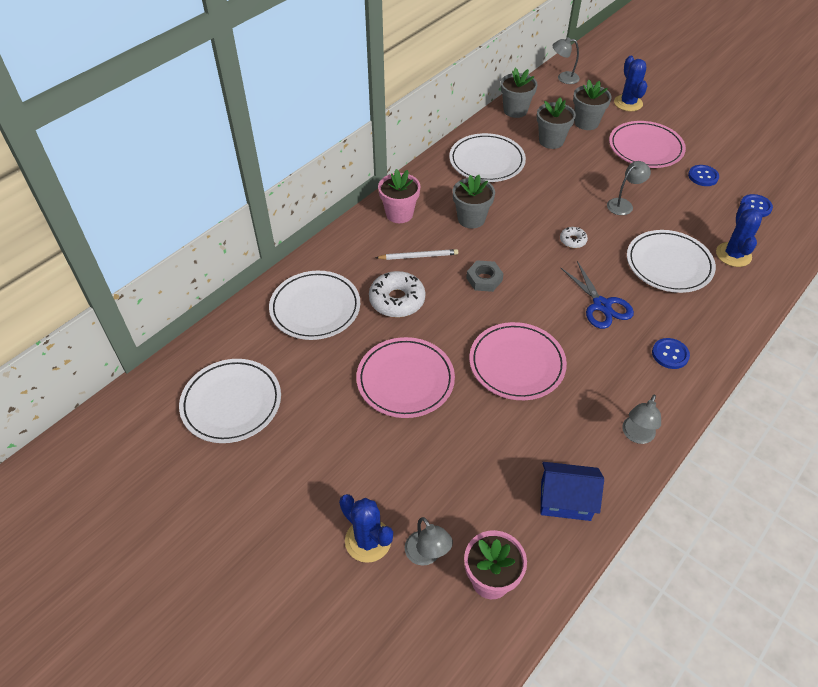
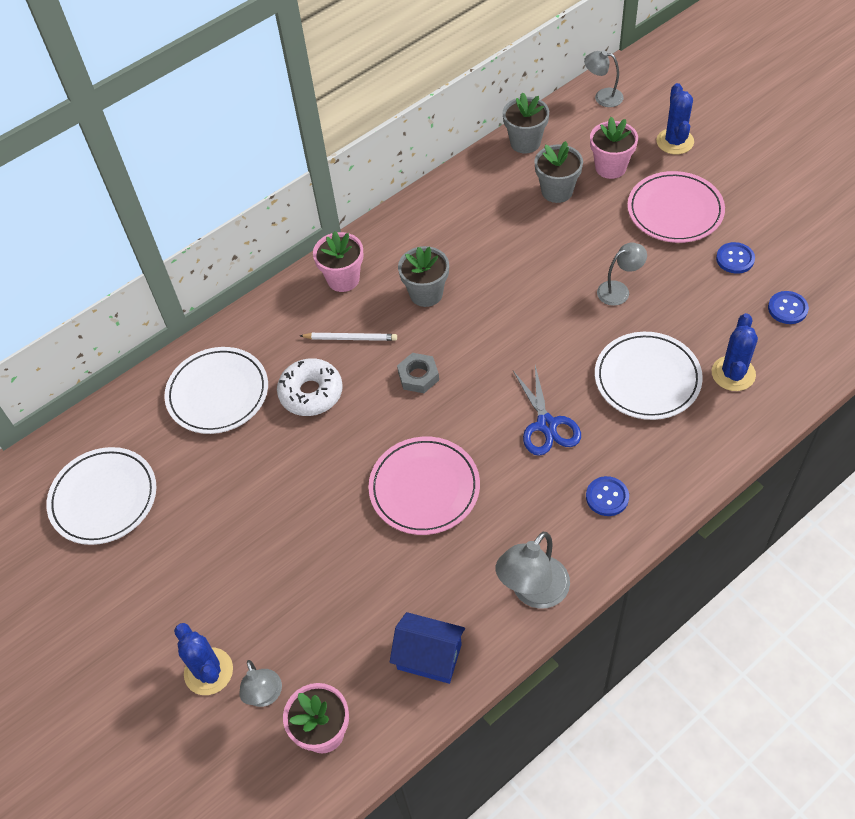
camera: 15 degrees right, 5 degrees up
(405, 380) = (294, 493): pink plate -> none
(486, 161) = (468, 214): white plate -> none
(572, 240) = (539, 335): white donut -> none
(586, 123) = (610, 167): grey flower pot -> pink flower pot
(636, 435) = (533, 592): grey lamp -> grey lamp, size x1.54

